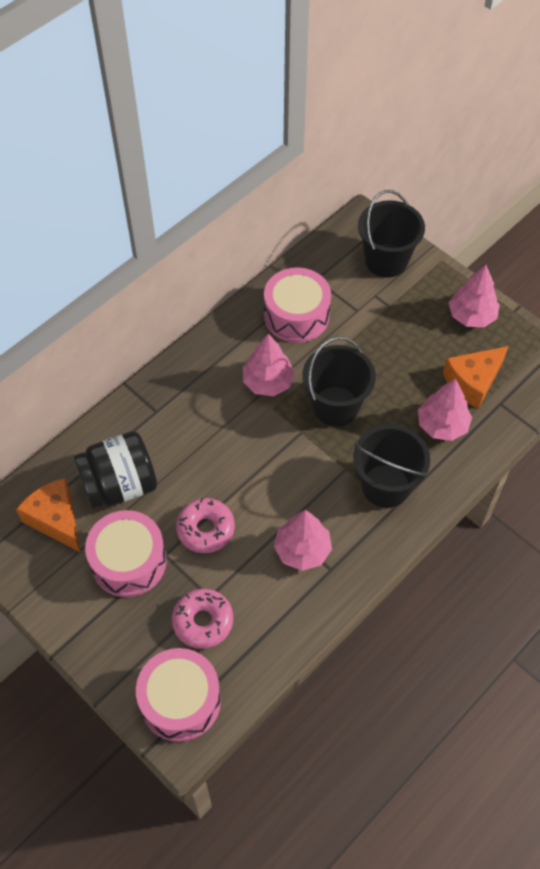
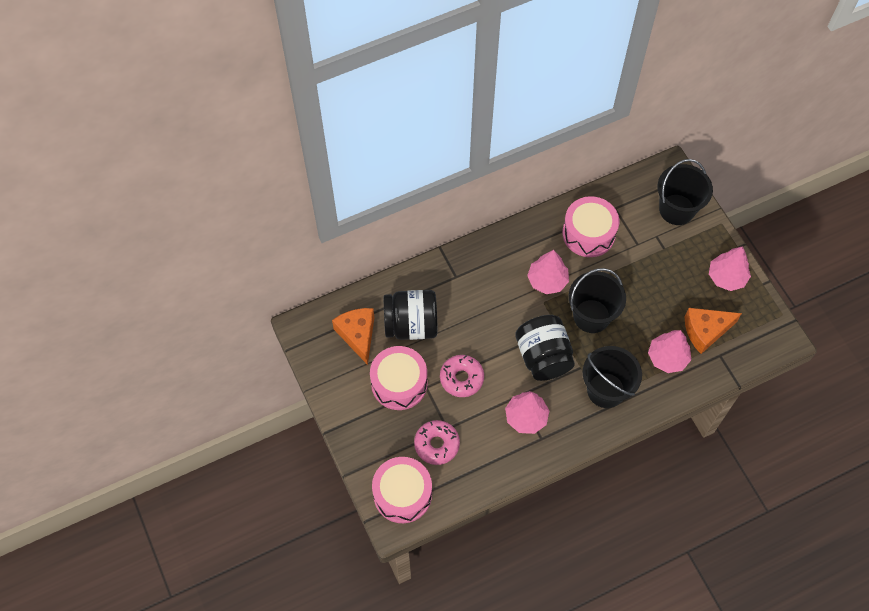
camera: 20 degrees right, 5 degrees up
(296, 471) = (543, 357): none -> black jar

